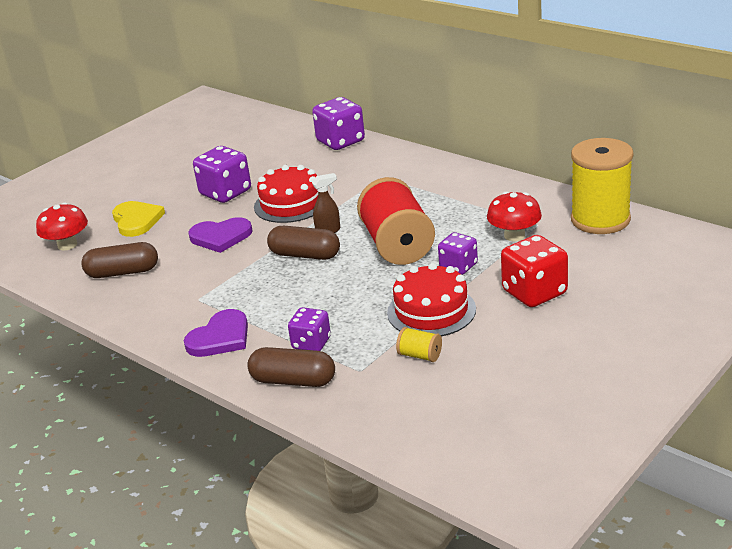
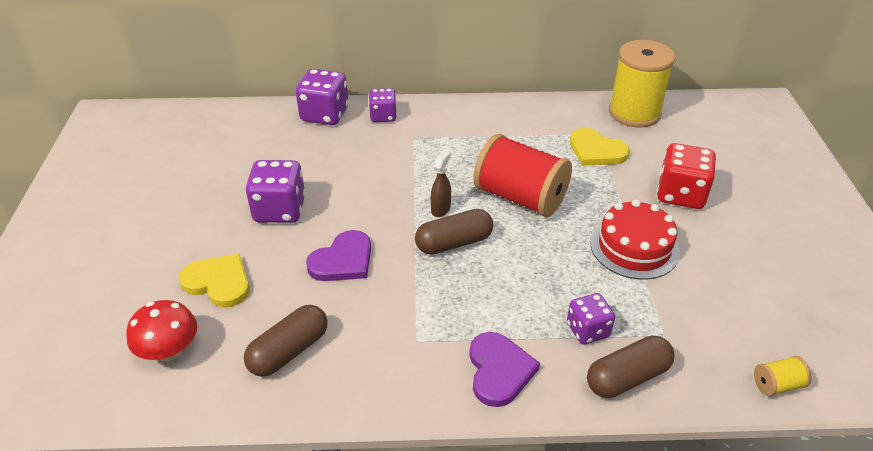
camera: 45 degrees left, 10 degrees up
(290, 203) = (365, 195): red cake -> none
(420, 355) = (685, 294): yellow spool -> yellow spool (777, 385)
(458, 266) = (595, 196): purple dice -> purple dice (383, 116)
(514, 236) = (596, 151): red mushroom -> yellow heart

